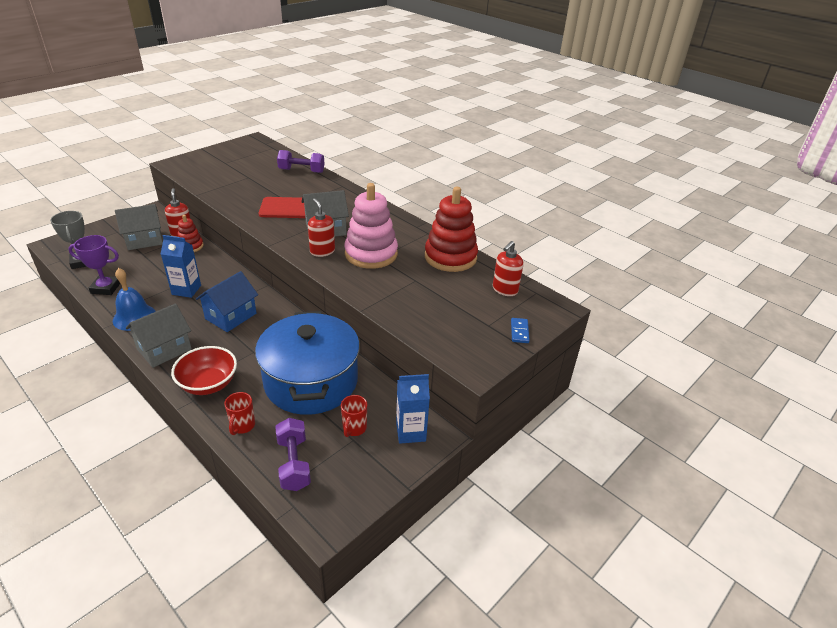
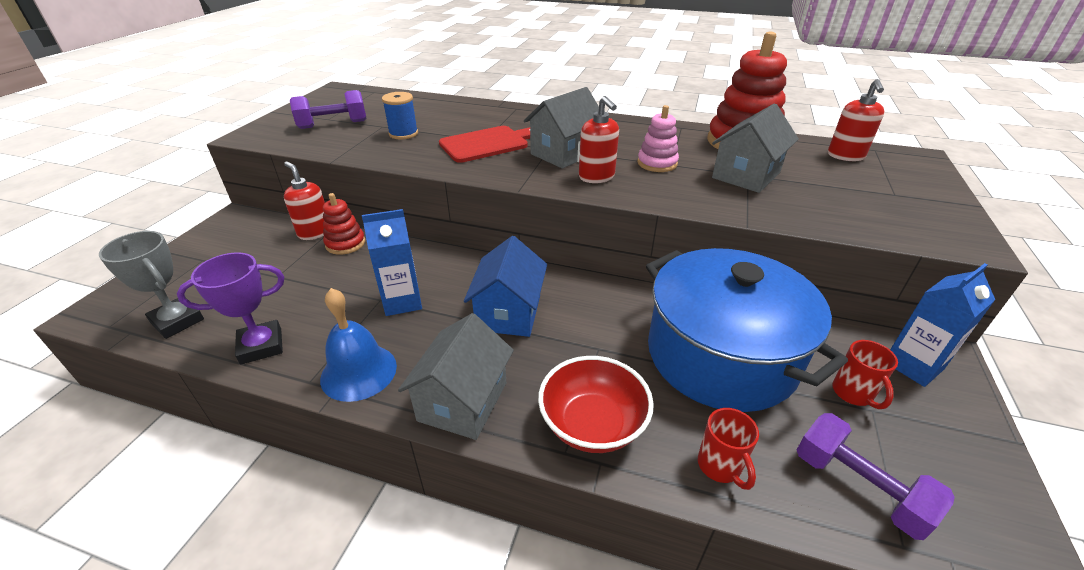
camera: 25 degrees left, 0 degrees up
(144, 240) = (261, 257): grey house -> grey house (746, 175)
(253, 186) = (403, 134): none -> blue spool
(301, 171) = (444, 105): purple dumbbell -> purple dumbbell (333, 124)
(322, 251) = (596, 177): red soap dispenser -> red soap dispenser turned 150 degrees counterclockwise
(371, 254) = (657, 163): pink stacking toy -> pink stacking toy, size x0.53
(519, 332) = (932, 190): blue domino -> none

